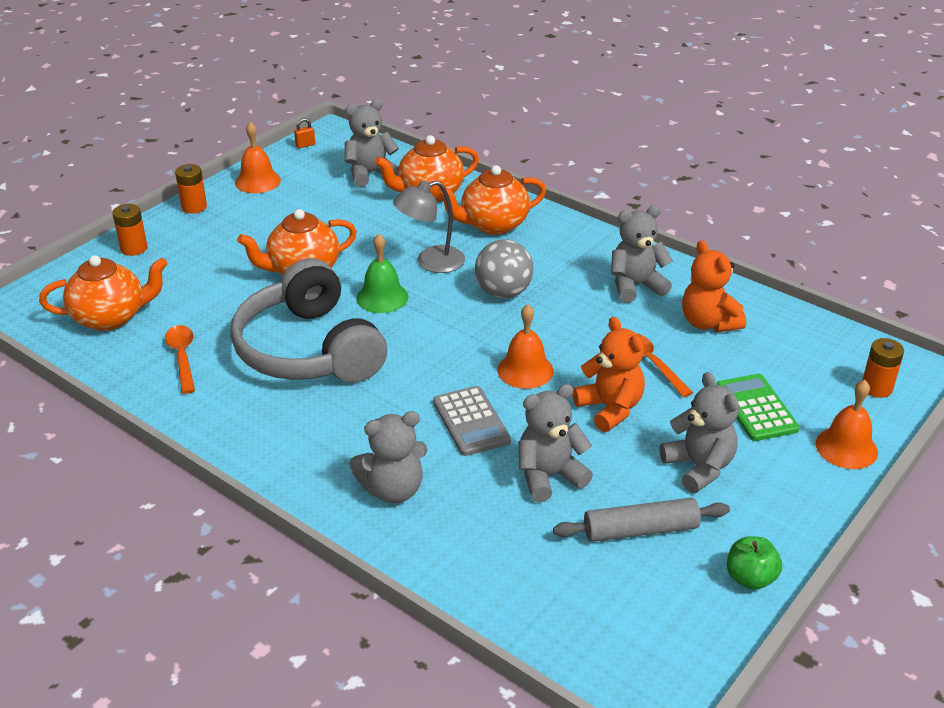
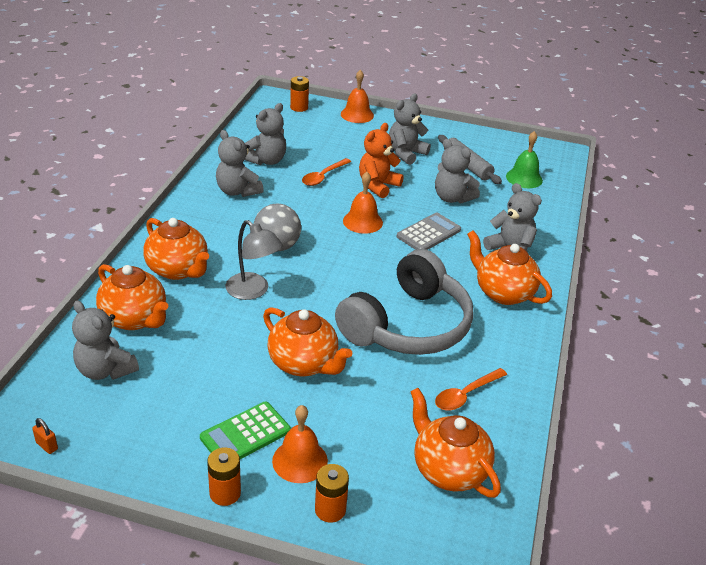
camera: 115 degrees left, 0 degrees up
(257, 181) = (148, 458): orange bell -> orange bell (300, 461)
(312, 446) = (503, 293): none -> orange teapot
(382, 297) = (317, 305): green bell -> green bell (524, 178)
(708, 323) = (266, 160): orange teddy bear -> grey teddy bear
(750, 578) = (472, 135): green apple -> none
(756, 408) = (342, 140): green calculator -> green calculator (245, 434)

